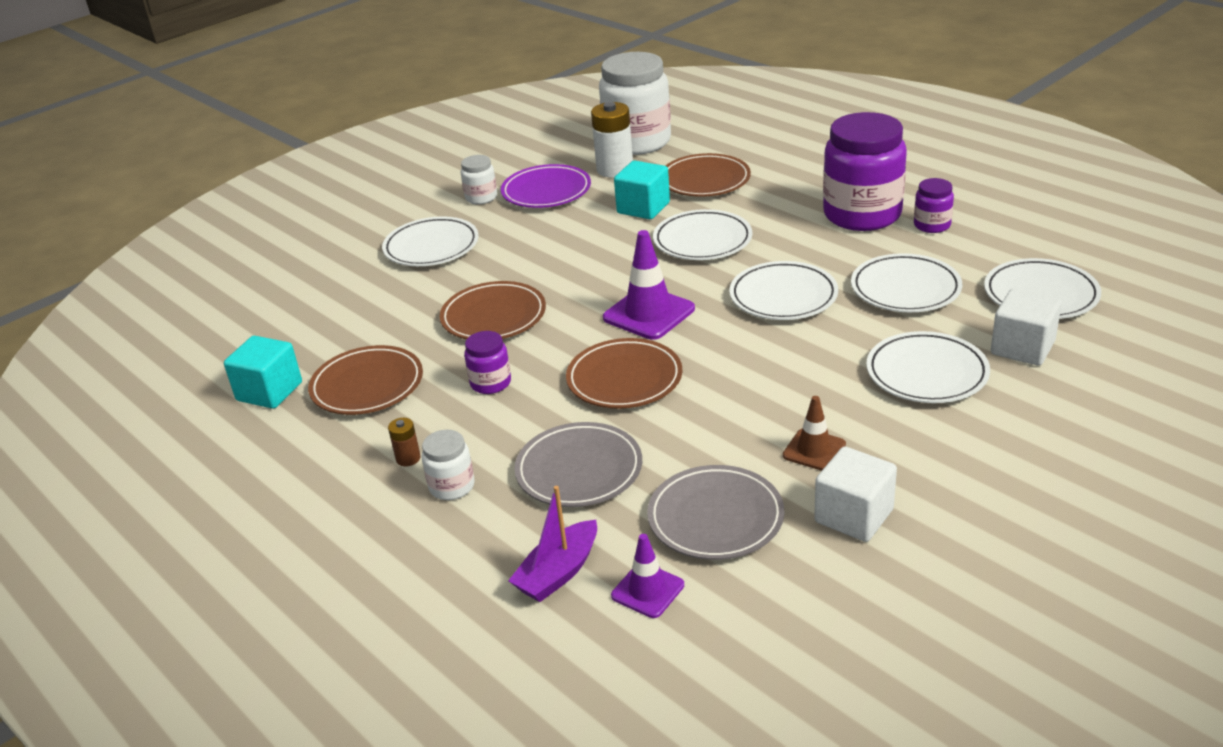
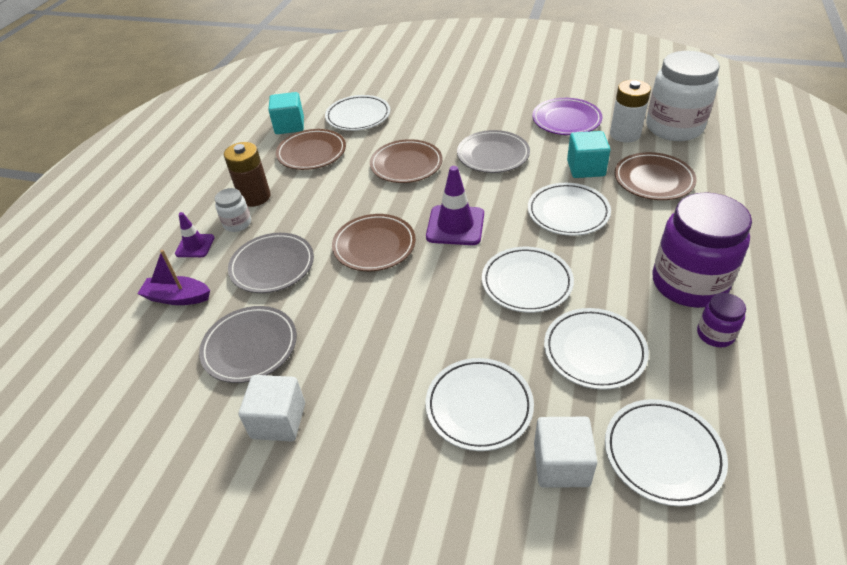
camera: 60 degrees right, 10 degrees up
(408, 458) = (255, 197): brown battery -> brown battery, size x2.09
(431, 247) = (462, 109): white plate -> white plate (358, 116)
(481, 197) = (534, 100): white jar -> none
(490, 383) = (338, 194): purple jar -> none
(551, 254) = (493, 155): none -> grey plate
(647, 590) = (172, 342): purple traffic cone -> purple traffic cone (195, 246)
(814, 450) = (344, 371): brown traffic cone -> none

